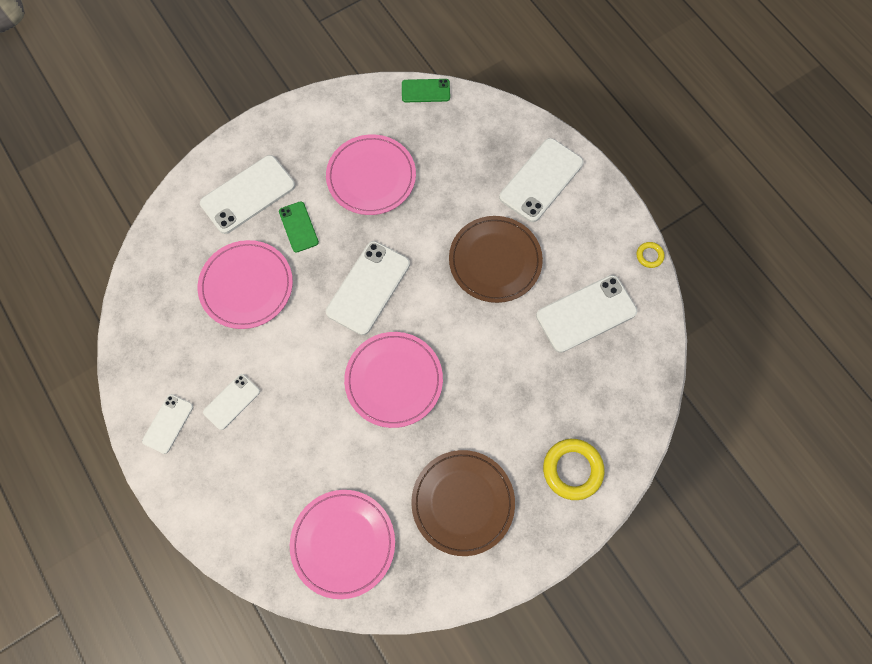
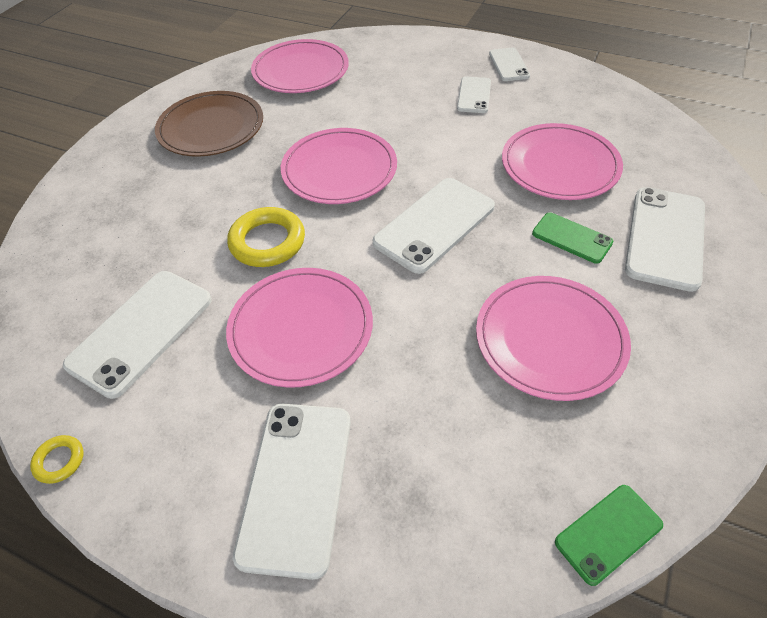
camera: 150 degrees right, 20 degrees down
(368, 288) = (434, 224): white phone -> white phone turned 45 degrees clockwise
(495, 261) = (301, 329): brown plate -> pink plate
(572, 469) = (107, 190): yellow ring -> yellow ring (267, 242)

